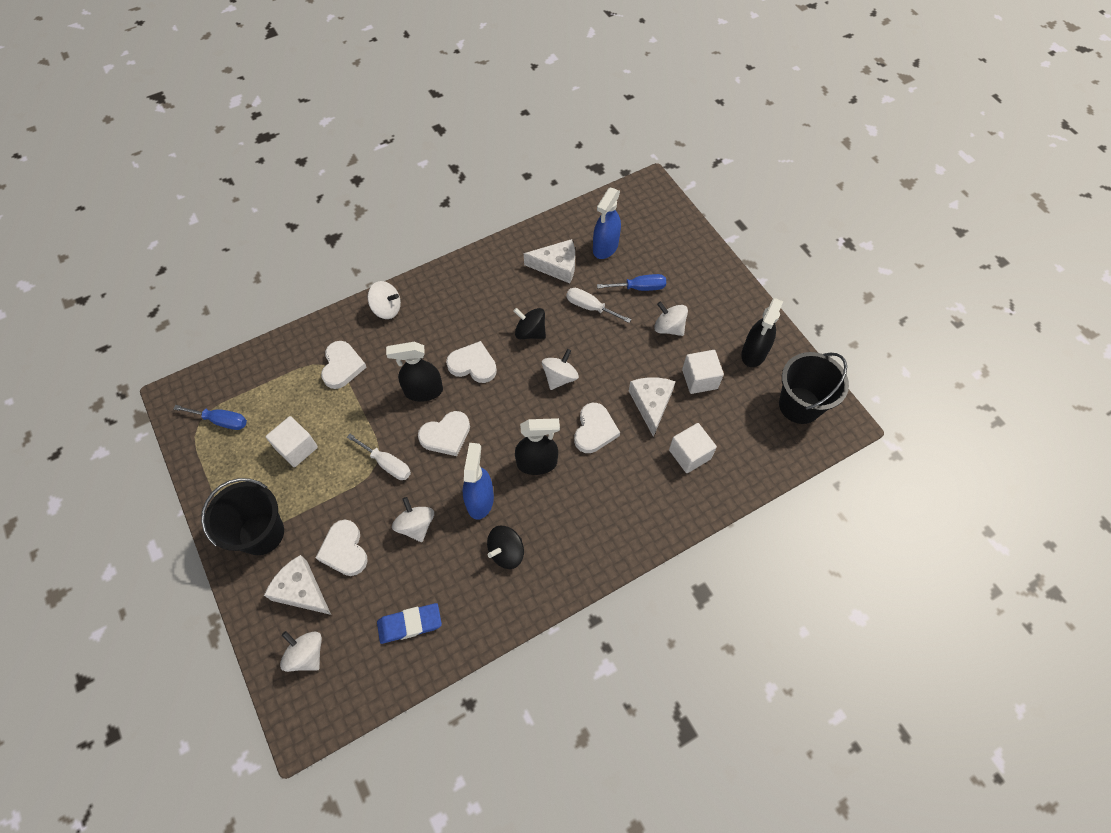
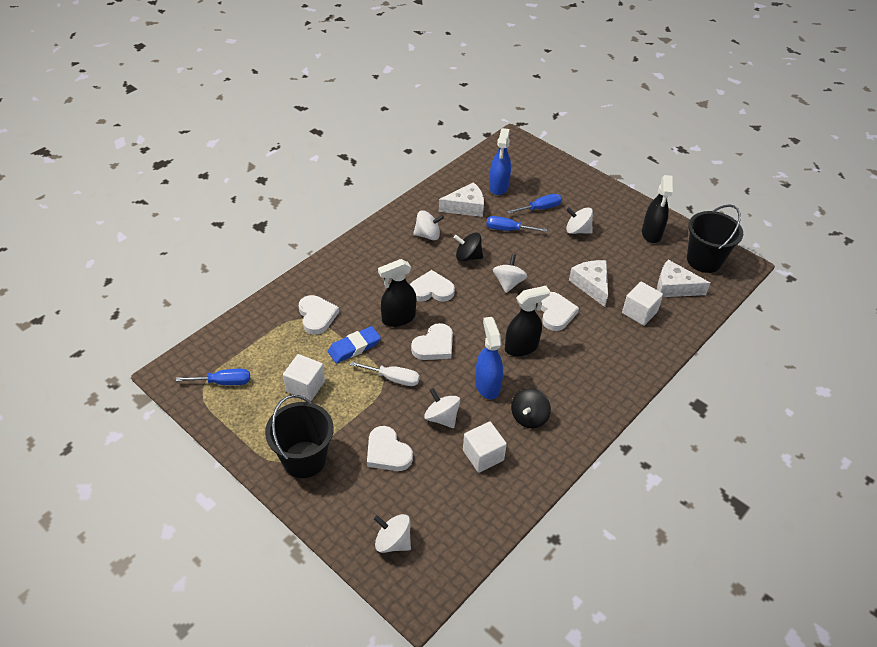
camera: 20 degrees left, 15 degrees down
(301, 590) = (363, 493): white cheese -> white cheese (674, 287)
(387, 309) = (336, 266): white spinning top -> white spinning top (427, 235)
(410, 624) = (474, 492): blue eraser -> blue eraser (354, 347)
(590, 307) = (508, 229): white screwdriver -> blue screwdriver
(699, 379) = (620, 260): white cube -> white cube (483, 455)

